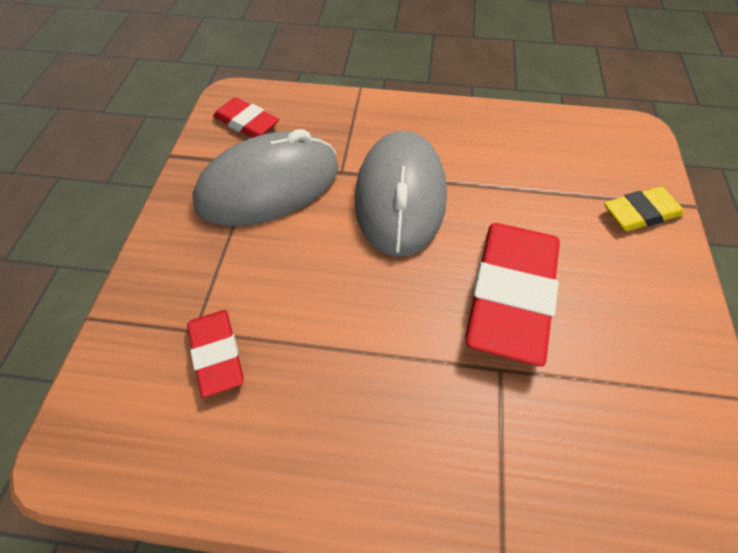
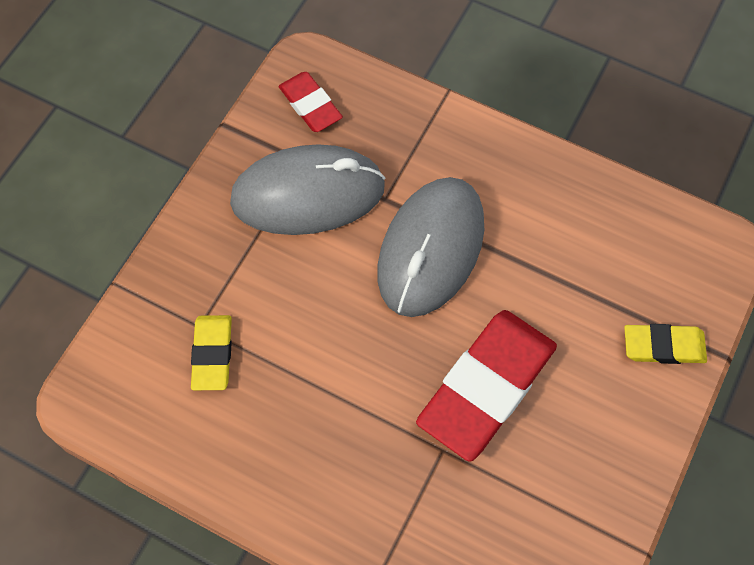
camera: 20 degrees right, 10 degrees up
(216, 354) = (212, 354): red eraser -> yellow eraser

